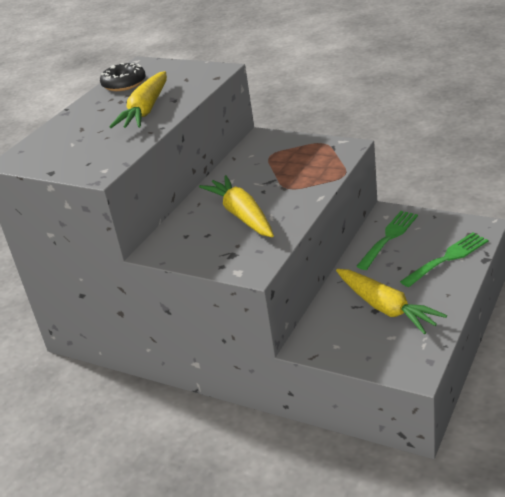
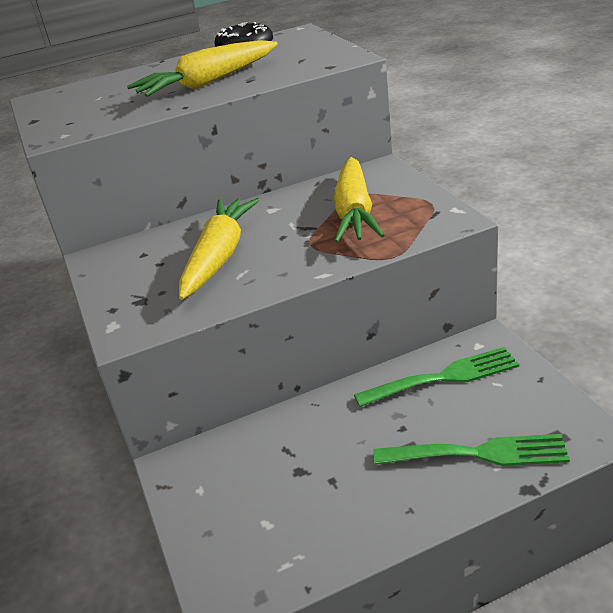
camera: 40 degrees right, 0 degrees up
(386, 308) = (314, 477): yellow carrot -> yellow carrot (355, 212)

